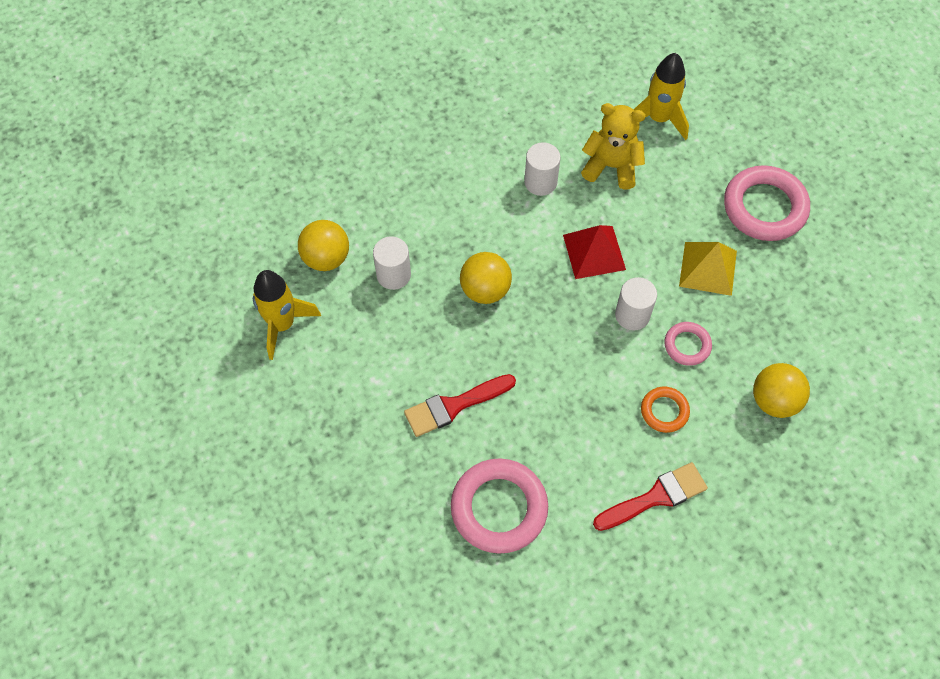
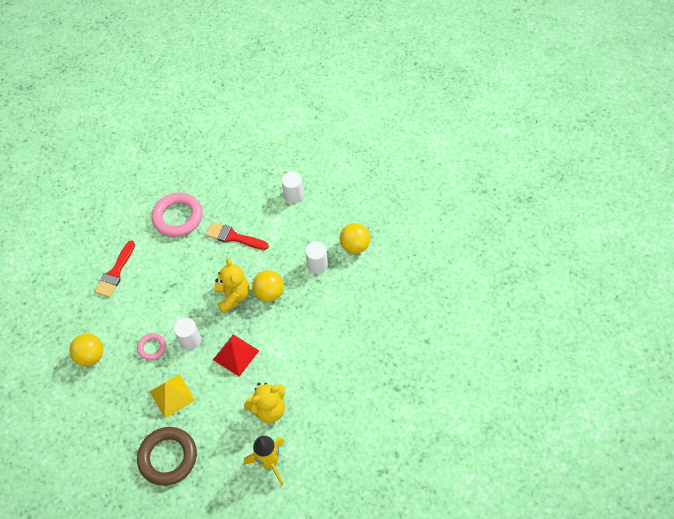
camera: 140 degrees right, 5 degrees down
(282, 324) = (340, 206): yellow rocket -> none
(454, 406) = (233, 237): red brush -> red brush turned 90 degrees counterclockwise
(531, 324) = (233, 296): none -> yellow teddy bear
(540, 182) = (296, 368): white cylinder -> white cylinder (294, 195)
(664, 411) = (139, 309): orange ring -> none
(764, 207) = (168, 457): pink ring -> brown ring

